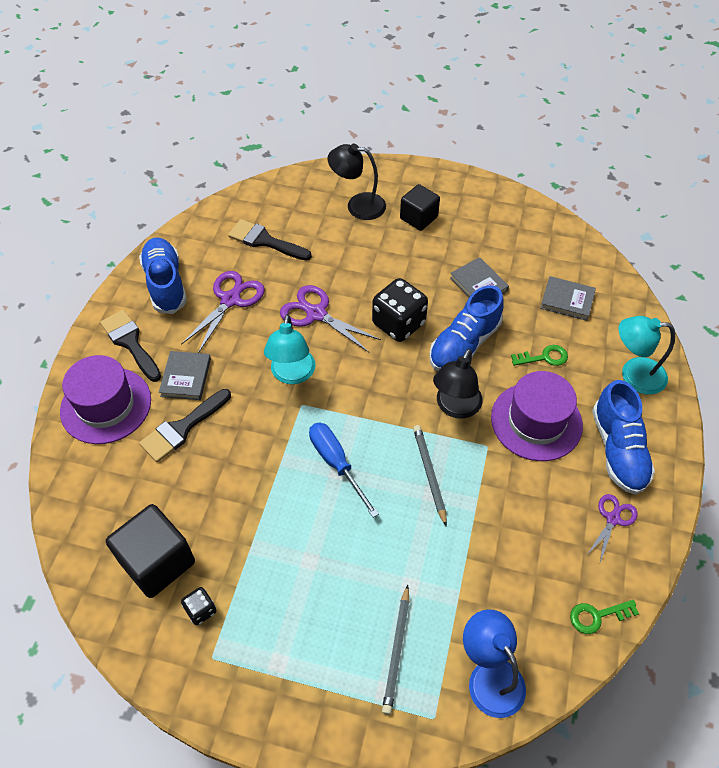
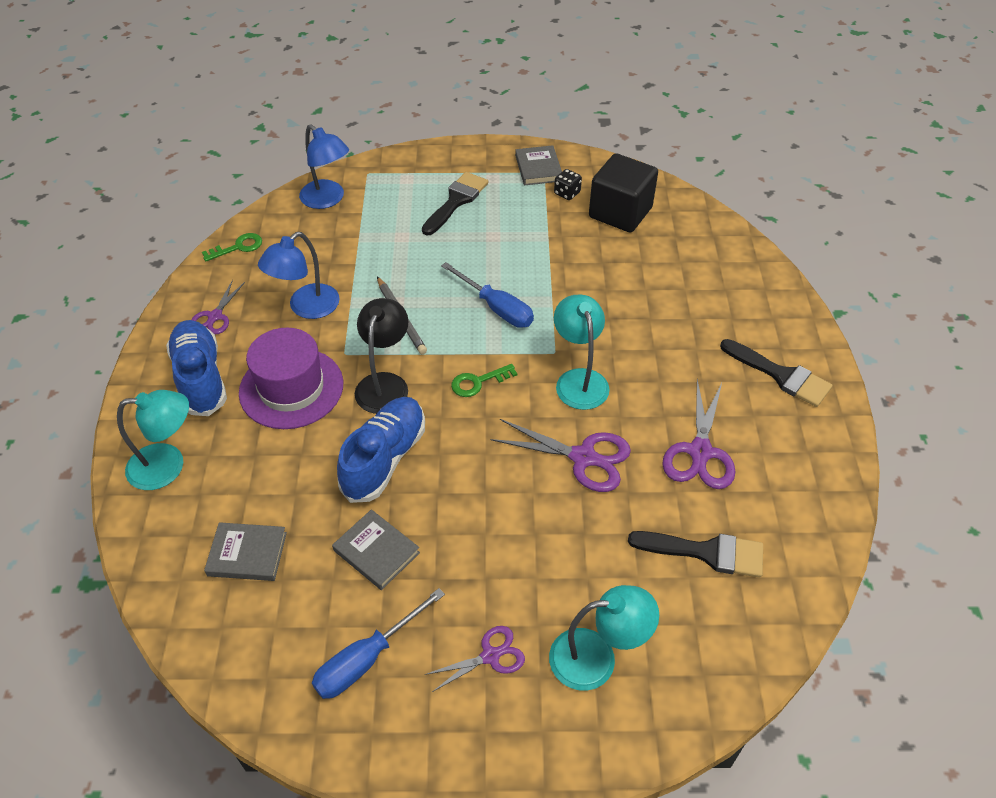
camera: 165 degrees right, 5 degrees down
(106, 405) = (755, 311): purple hat -> none
(165, 284) = (795, 455): blue shoe -> none
(182, 428) = (665, 307): black brush -> black brush (456, 201)
(186, 377) = (693, 353): grey book -> grey book (538, 168)
(358, 205) = (596, 658): black lamp -> turquoise lamp
(396, 651) = (403, 199): grey pencil -> none
(398, 324) = (474, 468): black dice -> none
(418, 218) = (490, 656): black cube -> purple scissors
(491, 230) = (367, 659): none -> blue screwdriver
(521, 508) = (306, 308): none -> blue lamp
(544, 357) = (281, 464): green key -> green key (478, 382)

